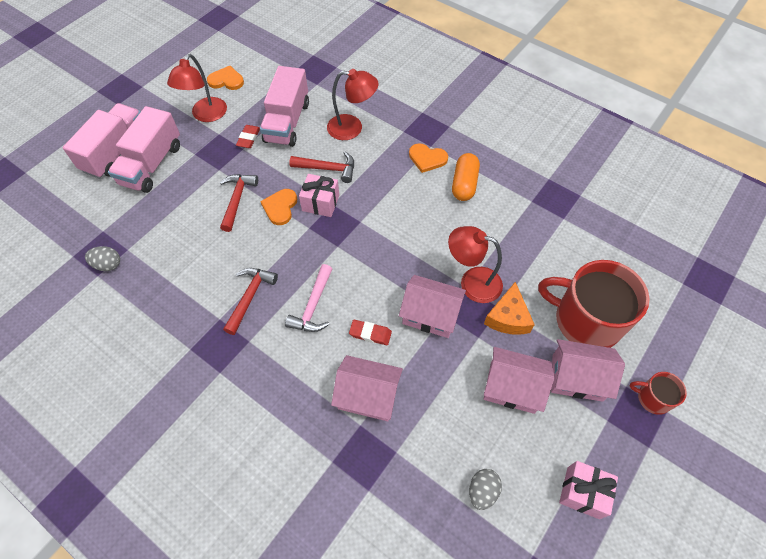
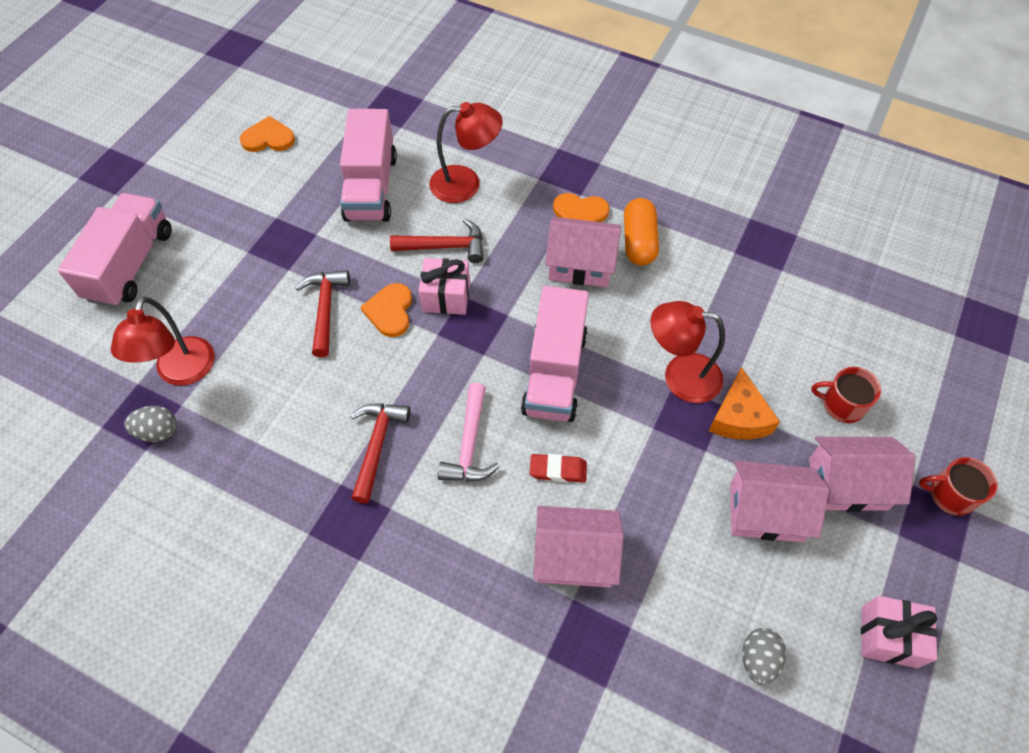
camera: 10 degrees left, 0 degrees up
(152, 164) = (188, 276): pink truck -> pink truck (555, 372)
(206, 115) = (250, 193): red lamp -> red lamp (181, 372)
(248, 138) = (321, 218): red eraser -> none
(430, 314) = (634, 430): pink house -> pink house (580, 265)
(586, 320) = (842, 405): red mug -> red mug, size x0.47

